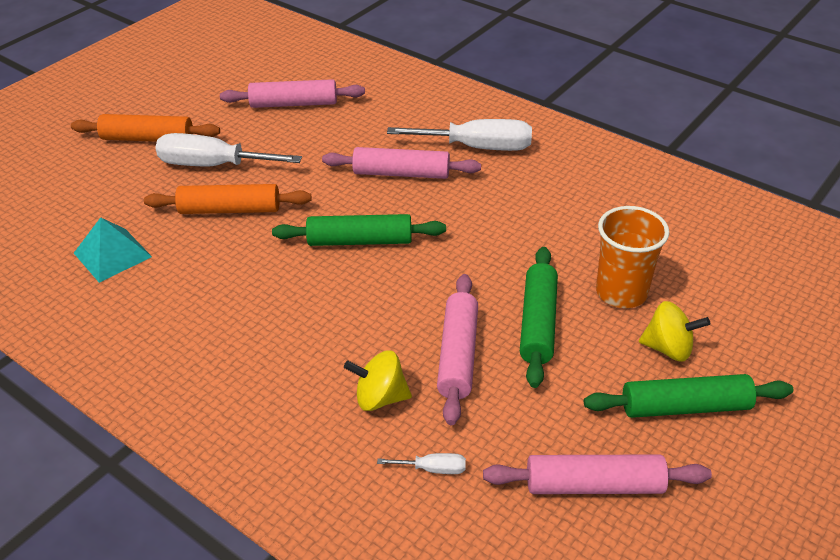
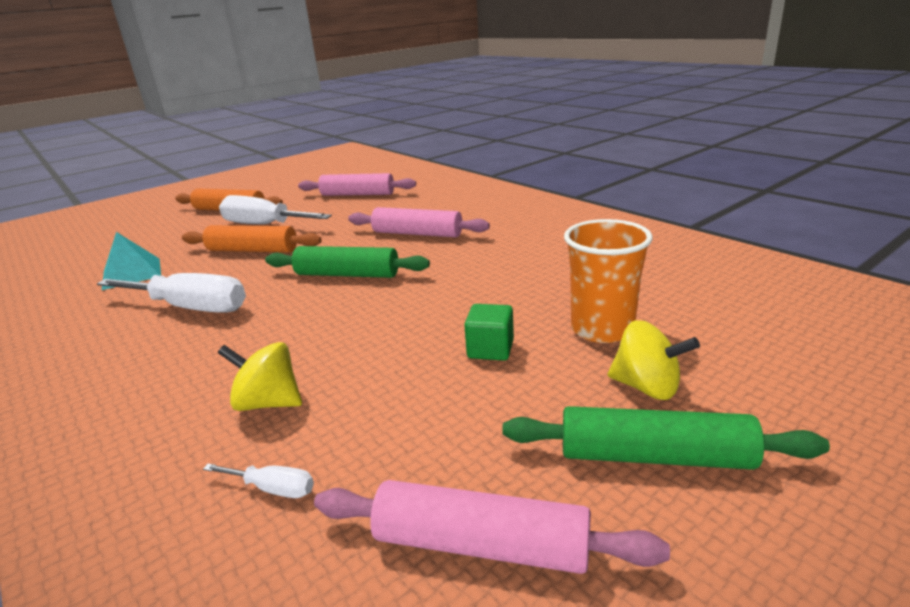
camera: 15 degrees right, 15 degrees down
(458, 355) = (382, 370): pink rolling pin -> none
(478, 147) = (497, 220): white screwdriver -> white screwdriver (191, 308)
(538, 323) = (490, 349): green rolling pin -> green cube

